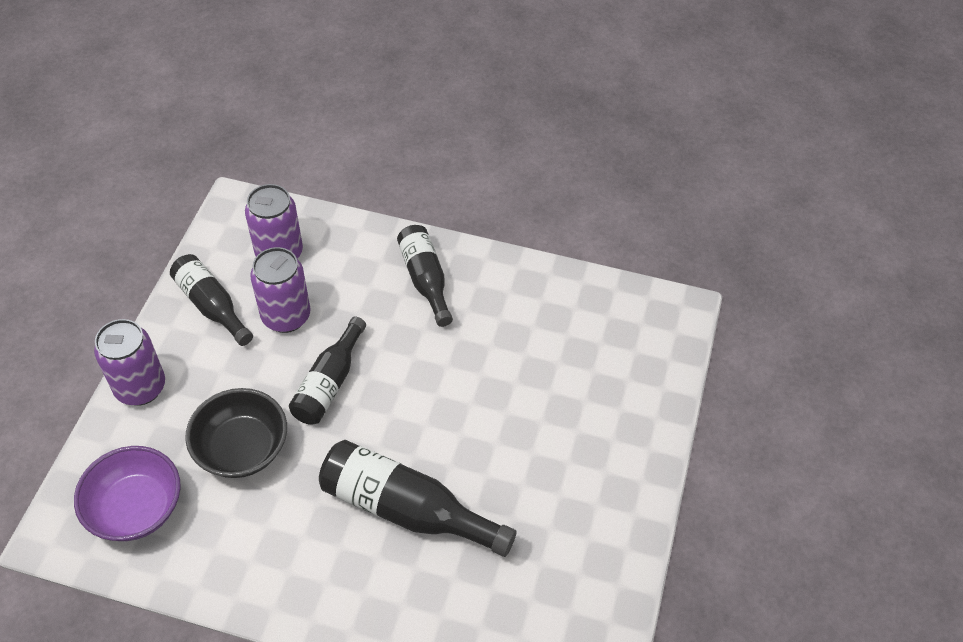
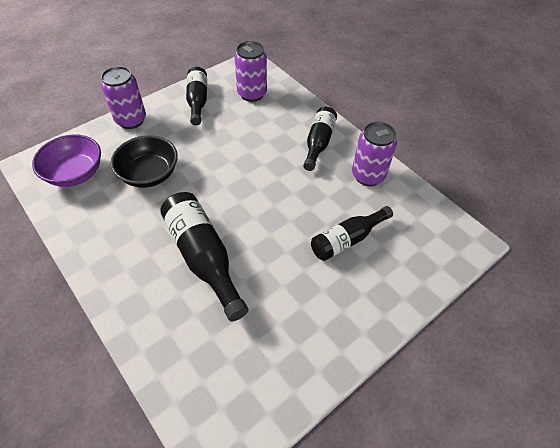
camera: 35 degrees right, 0 degrees up
(286, 316) = (229, 124): purple can -> purple can (368, 175)
(329, 383) = (221, 167): black bottle -> black bottle (347, 239)

